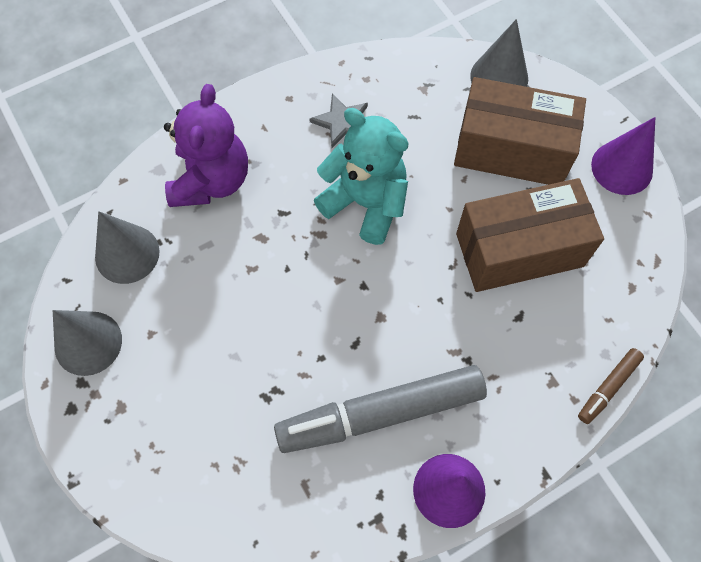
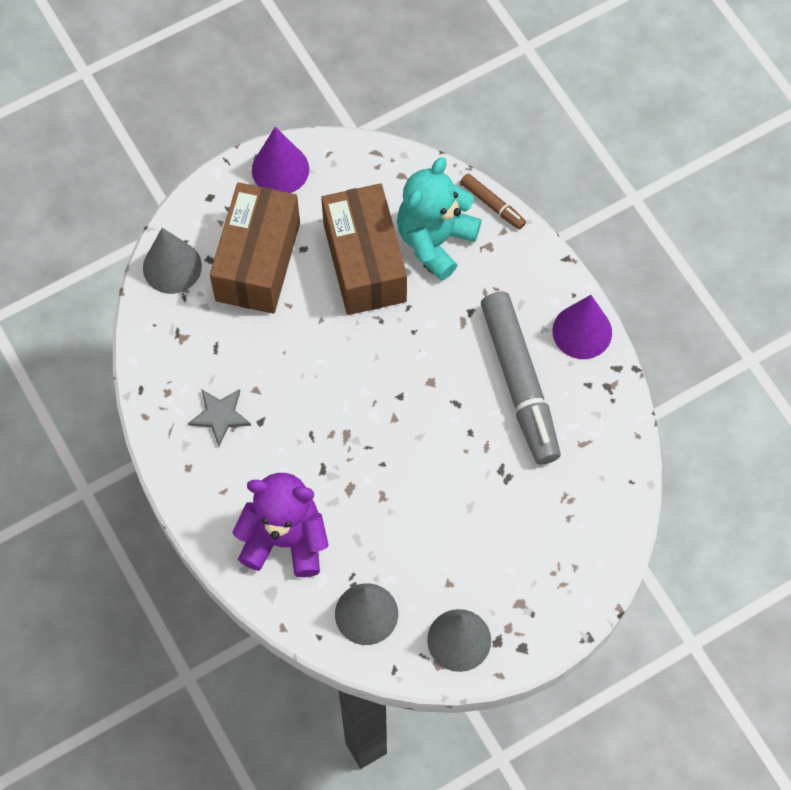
camera: 90 degrees left, 0 degrees up
(365, 203) = (313, 393): turquoise teddy bear -> turquoise teddy bear (435, 240)

